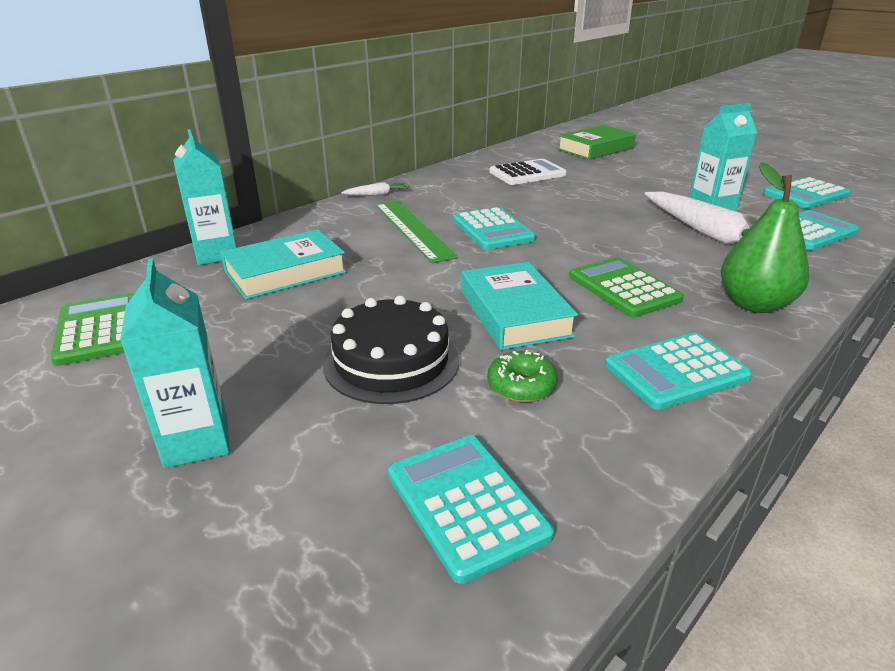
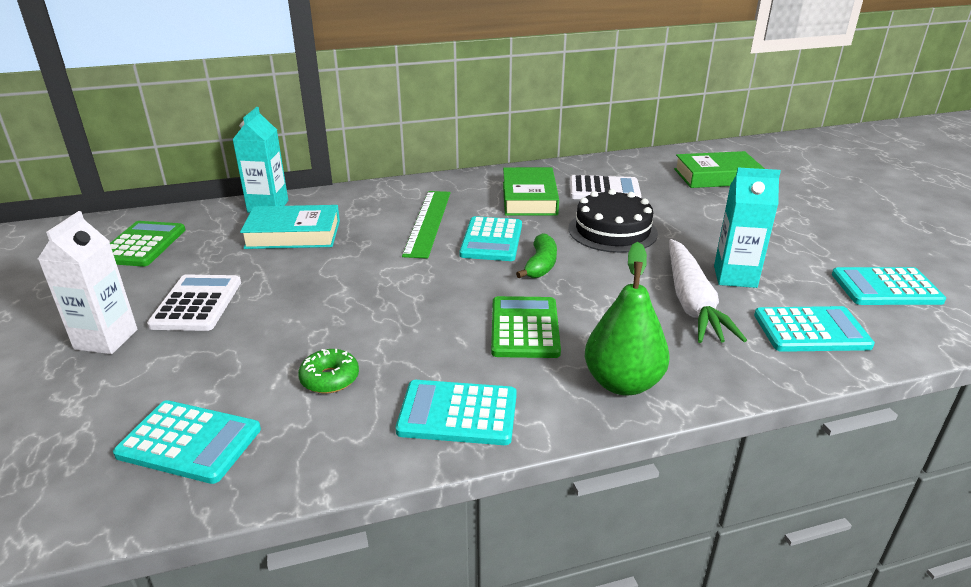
camera: 30 degrees right, 0 degrees up
(196, 441) = (106, 339): turquoise carton -> white carton
(266, 366) = (197, 304): none -> white calculator
(376, 194) = (443, 181): white carrot -> none
(391, 361) = (272, 327): black cake -> black cake (612, 231)
(466, 504) = (189, 442): turquoise calculator -> turquoise calculator turned 105 degrees clockwise
(475, 191) = (529, 198): none -> green book
(514, 313) = (405, 320): turquoise book -> none
(563, 238) = (540, 265): none -> green banana

